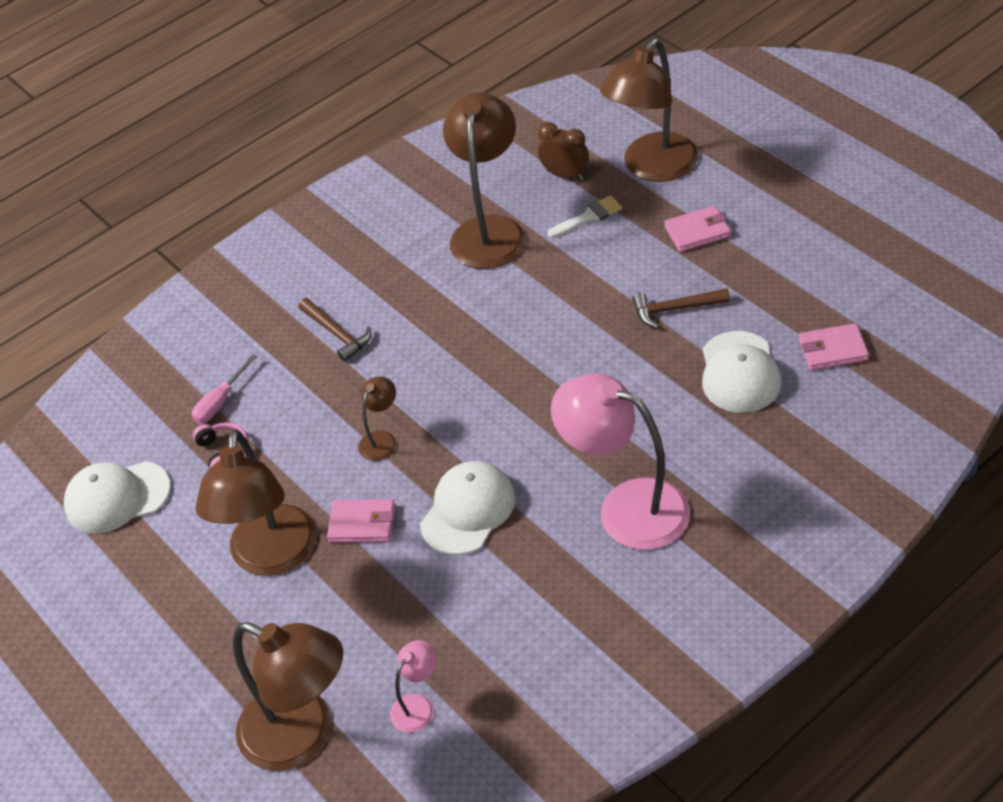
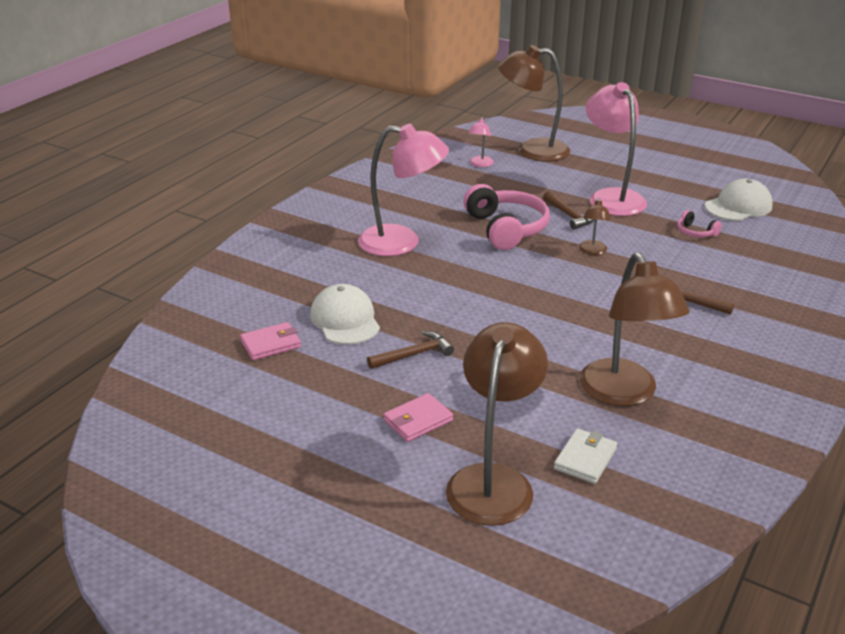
camera: 155 degrees right, 15 degrees down
(220, 402) = (729, 254): pink screwdriver -> none
(272, 557) = (611, 197): brown lamp -> pink lamp
(362, 523) = (569, 215): pink wallet -> brown hammer
(468, 510) = (506, 229): white cap -> pink headphones
(565, 175) = (585, 459): brown clock -> white wallet
(588, 217) = (534, 419): white brush -> none

